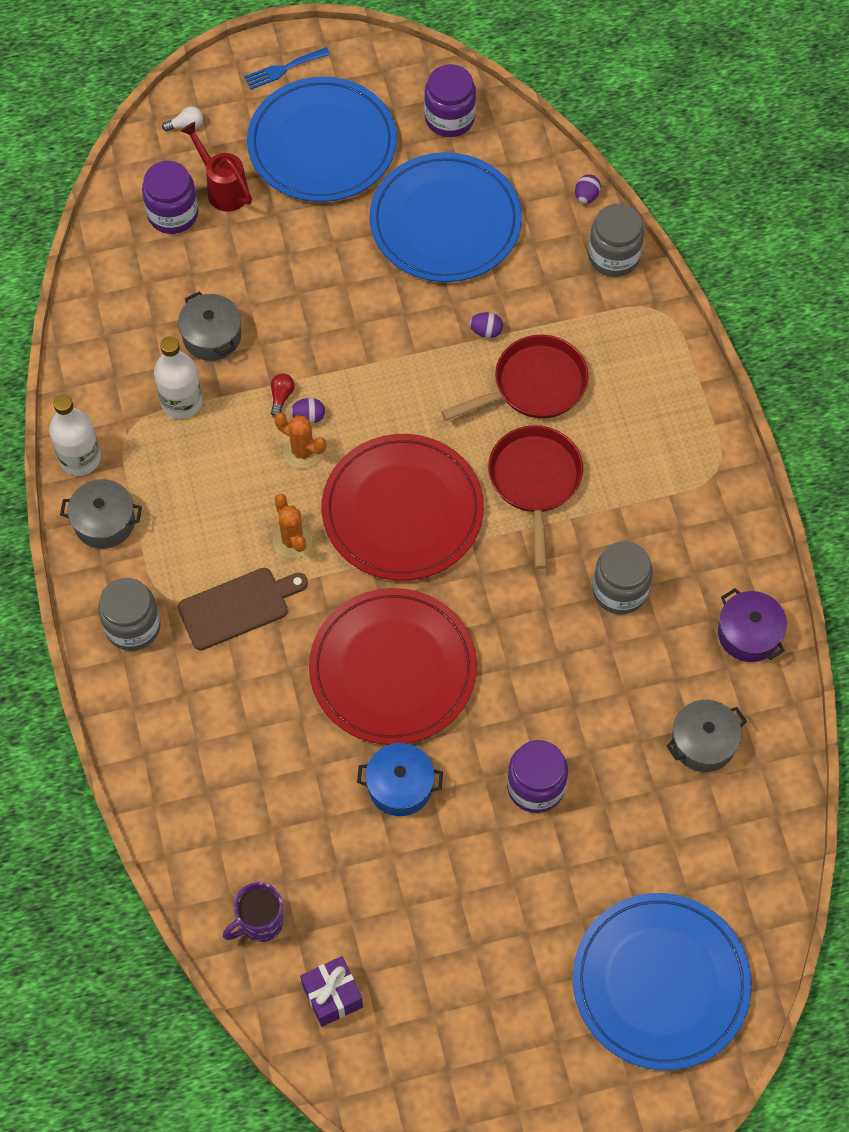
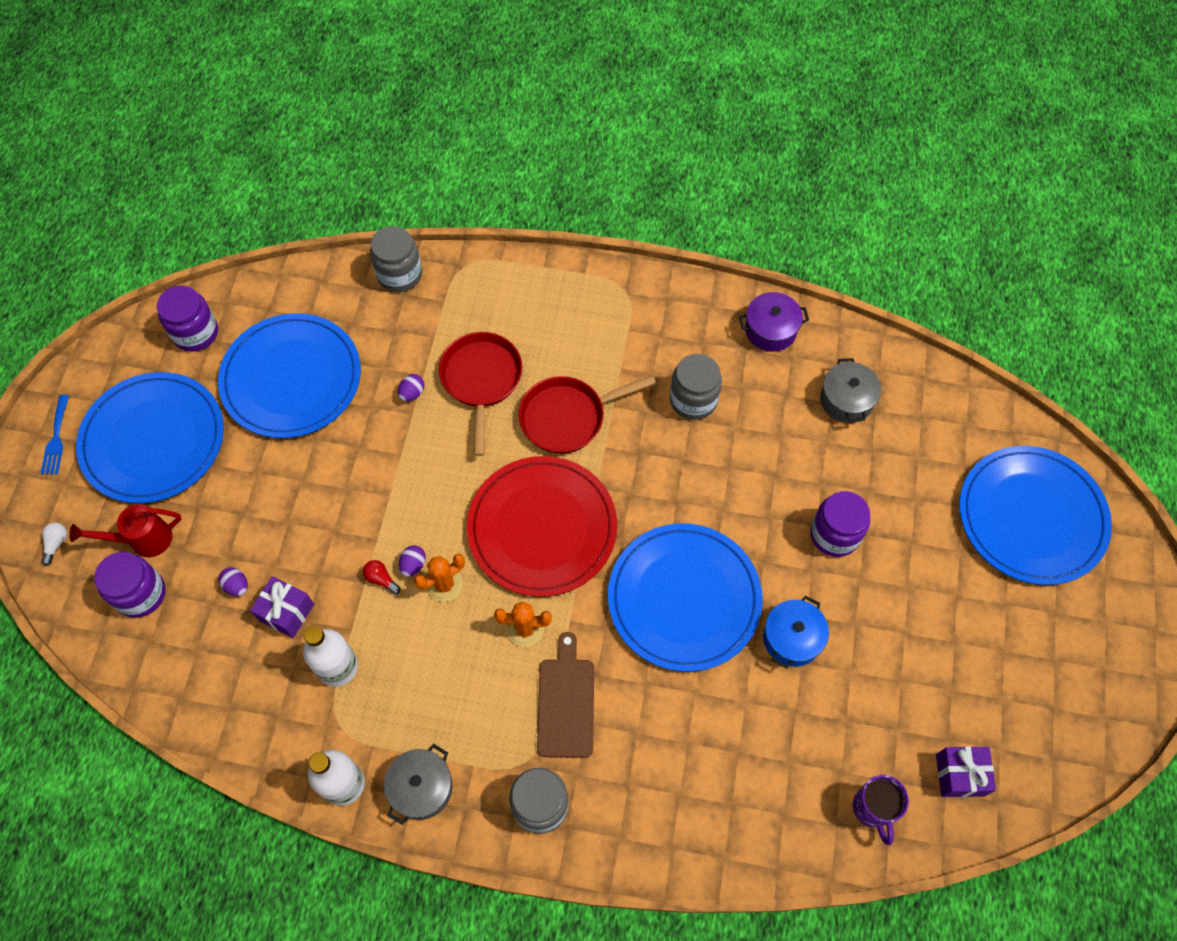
camera: 65 degrees left, 0 degrees up
(212, 336) = (287, 612): grey pot -> purple gift
(393, 669) = (684, 598): red plate -> blue plate
(535, 481) = (568, 417): red pan -> red pan turned 45 degrees counterclockwise
(586, 196) = (334, 269): purple egg -> purple egg (237, 586)

